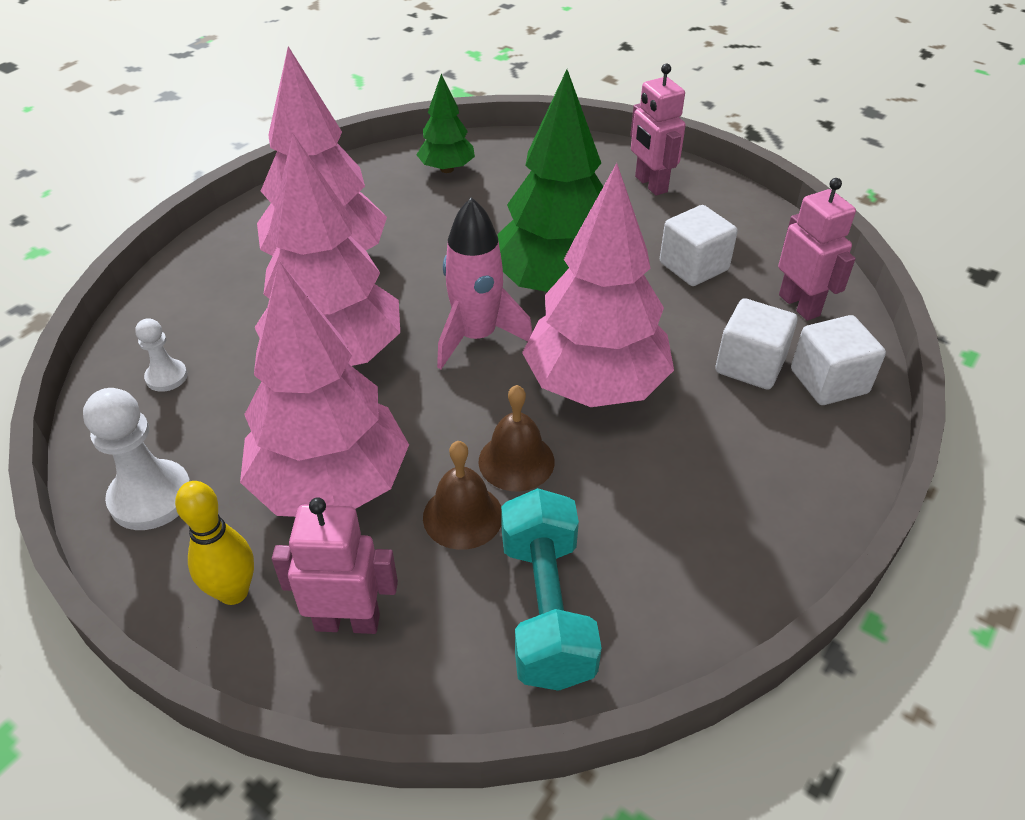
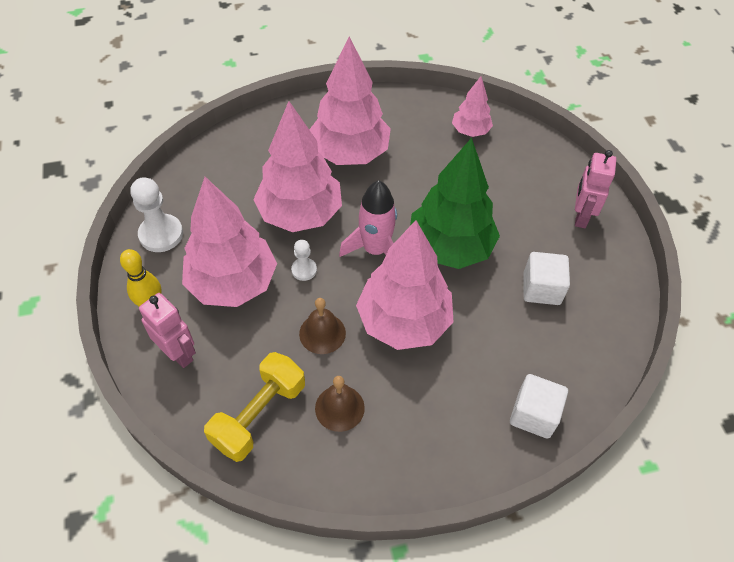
camera: 40 degrees right, 10 degrees up
(166, 377) = (219, 175): white pawn -> white pawn (304, 270)
(447, 169) = (470, 131): green tree -> pink tree
(463, 516) = (271, 342): brown bell -> brown bell (339, 408)
(546, 608) = (259, 415): turquoise dumbbell -> yellow dumbbell
(750, 365) = (500, 371): white cube -> none
(799, 305) = (576, 357): pink robot -> none

